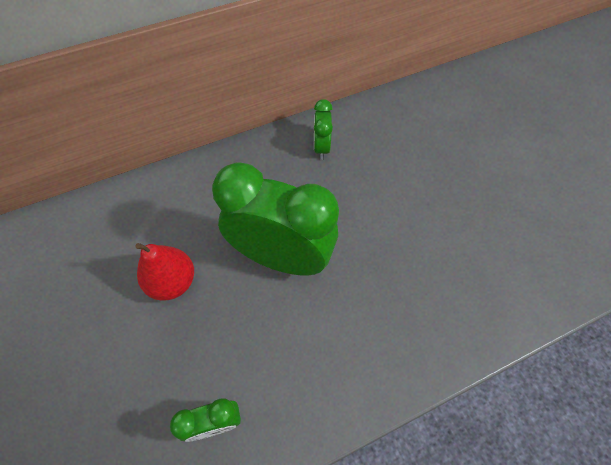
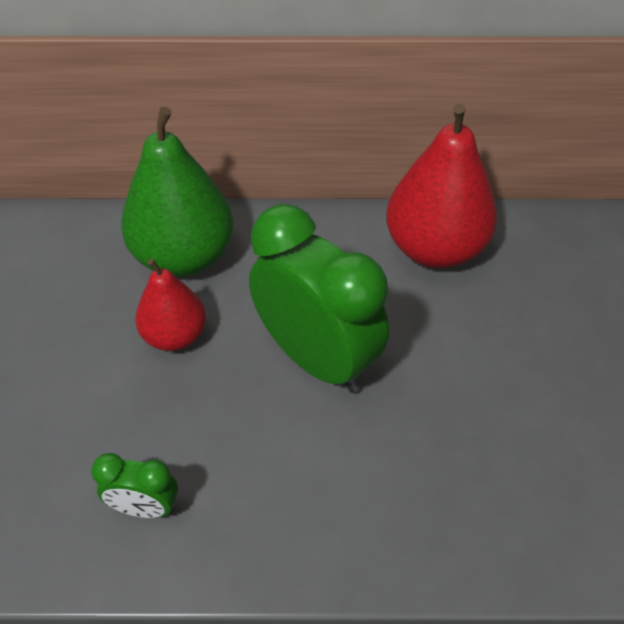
camera: 25 degrees right, 10 degrees down
(149, 218) = (184, 257): none -> green pear
(321, 147) = (434, 249): green clock -> red pear

